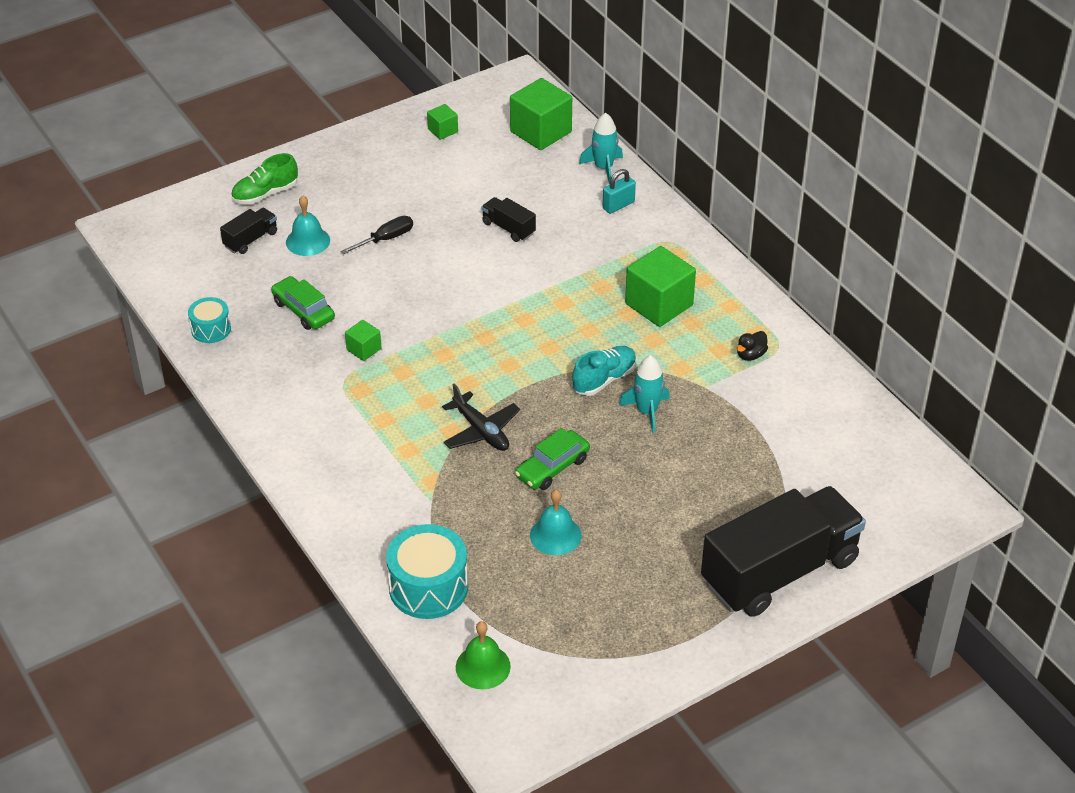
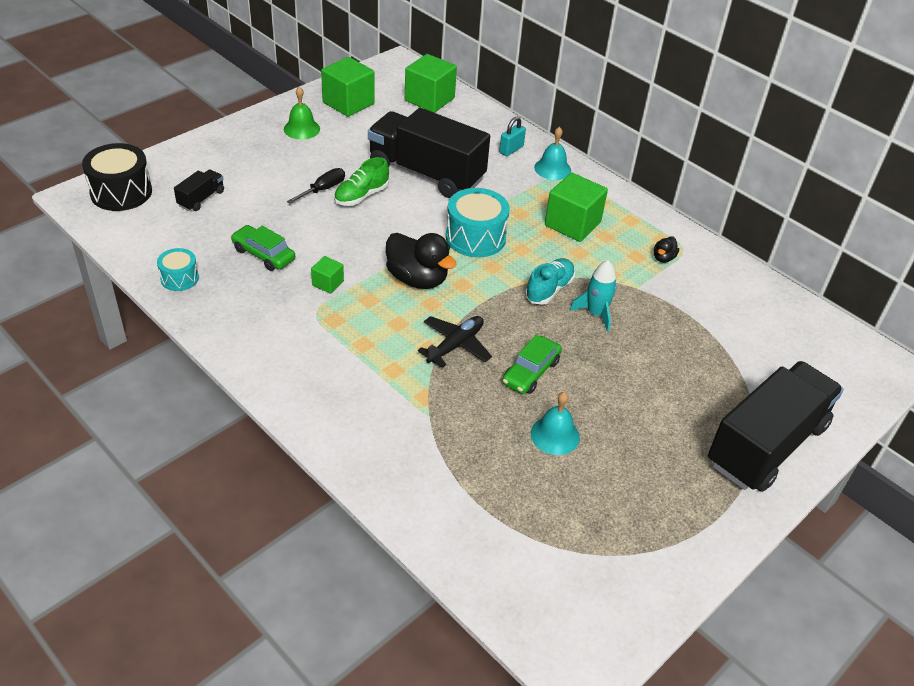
camera: 15 degrees left, 0 degrees up
(167, 225) = (121, 192): none -> black drum
(265, 194) = (206, 161): green shoe -> green shoe (361, 196)
(308, 241) = (253, 196): turquoise bell -> turquoise bell (552, 169)
(428, 587) = (451, 502): turquoise drum -> turquoise drum (475, 237)
(443, 130) = (348, 103): green cube -> green cube, size x2.00
(461, 353) = (417, 279): none -> black duck
(481, 431) = (455, 345): black plane -> black plane turned 90 degrees counterclockwise
(483, 666) = (529, 579): green bell -> green bell (301, 129)
(508, 228) = (426, 173): black truck -> black truck, size x2.40
(603, 168) = (489, 123): turquoise rocket -> none

